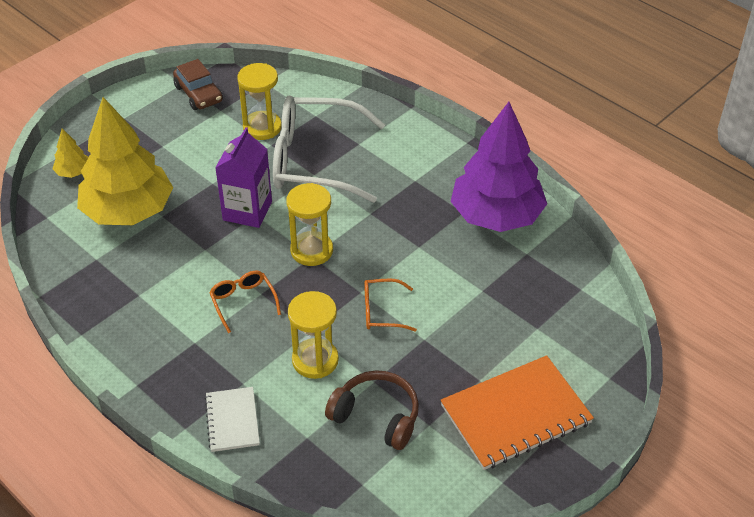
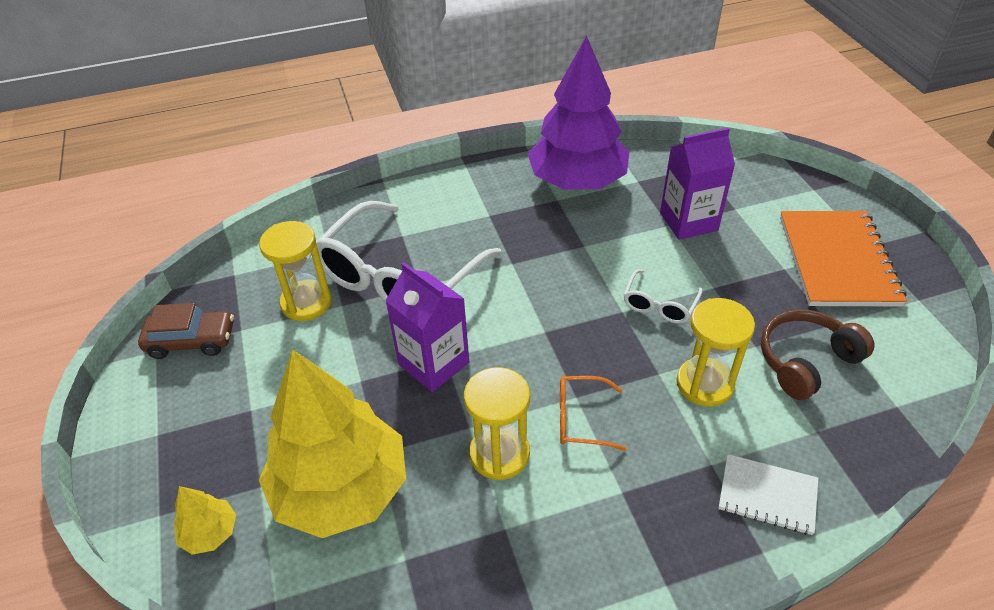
camera: 60 degrees left, 0 degrees up
(311, 250) = (536, 329): yellow hourglass -> yellow hourglass (499, 454)
(381, 311) = (659, 305): orange glasses -> white glasses
(496, 301) = (688, 221): none -> purple carton

